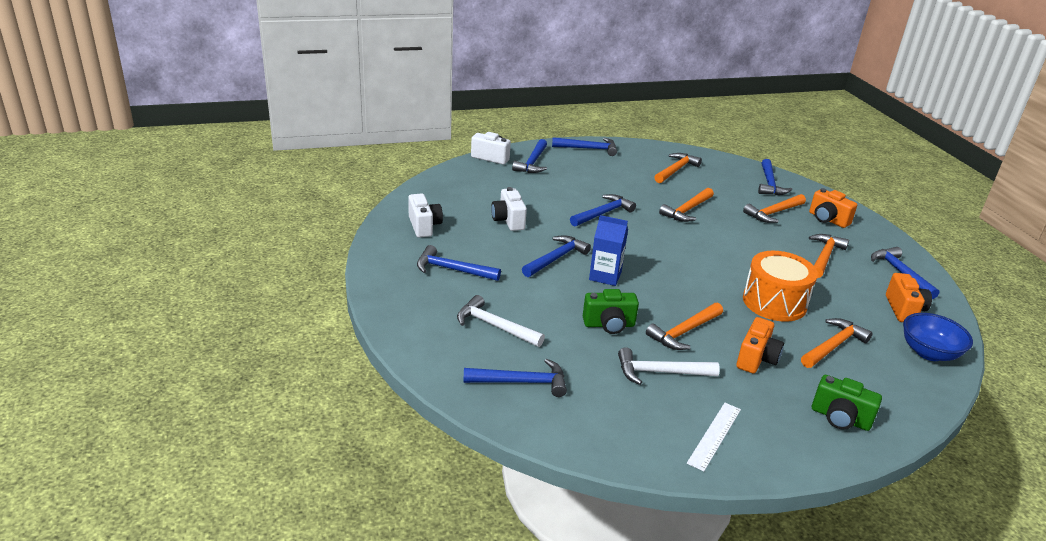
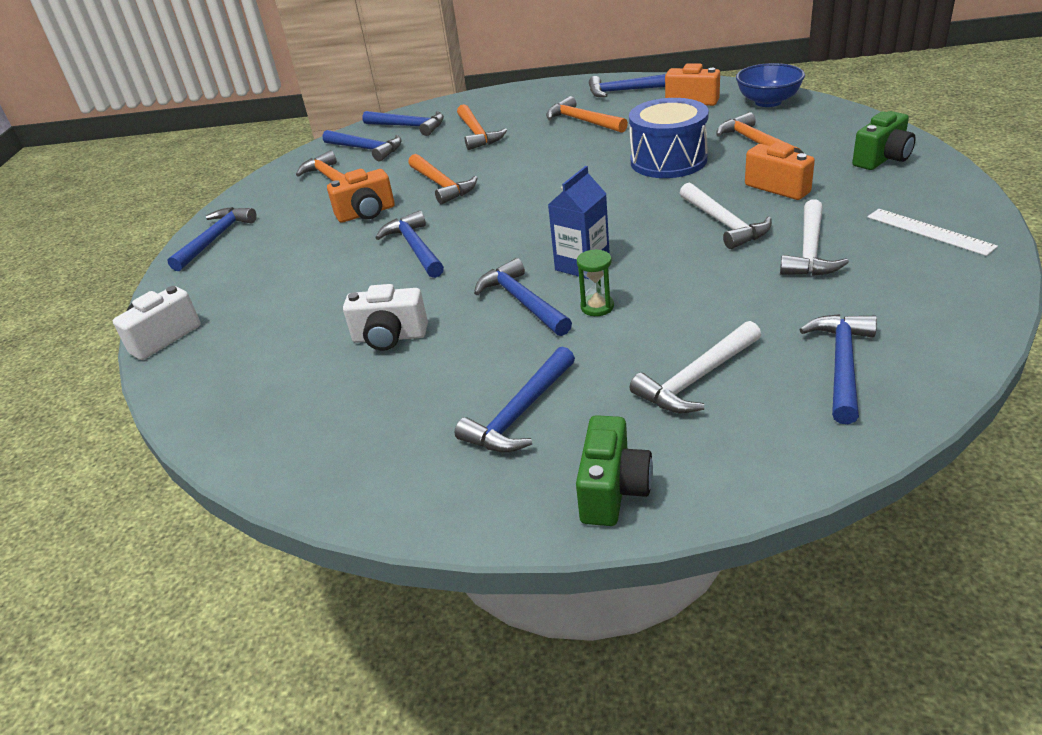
camera: 65 degrees left, 5 degrees up
(424, 226) = (357, 439): white camera -> none
(532, 162) = (217, 295): blue hammer -> blue hammer (366, 149)
(558, 285) = (597, 307): none -> green hourglass
(609, 325) = (703, 275): green camera -> green camera (613, 490)
(684, 332) = (724, 223): orange hammer -> white hammer
(774, 302) = (668, 161): orange drum -> blue drum
(827, 219) = (506, 108): orange camera -> orange camera (366, 213)

